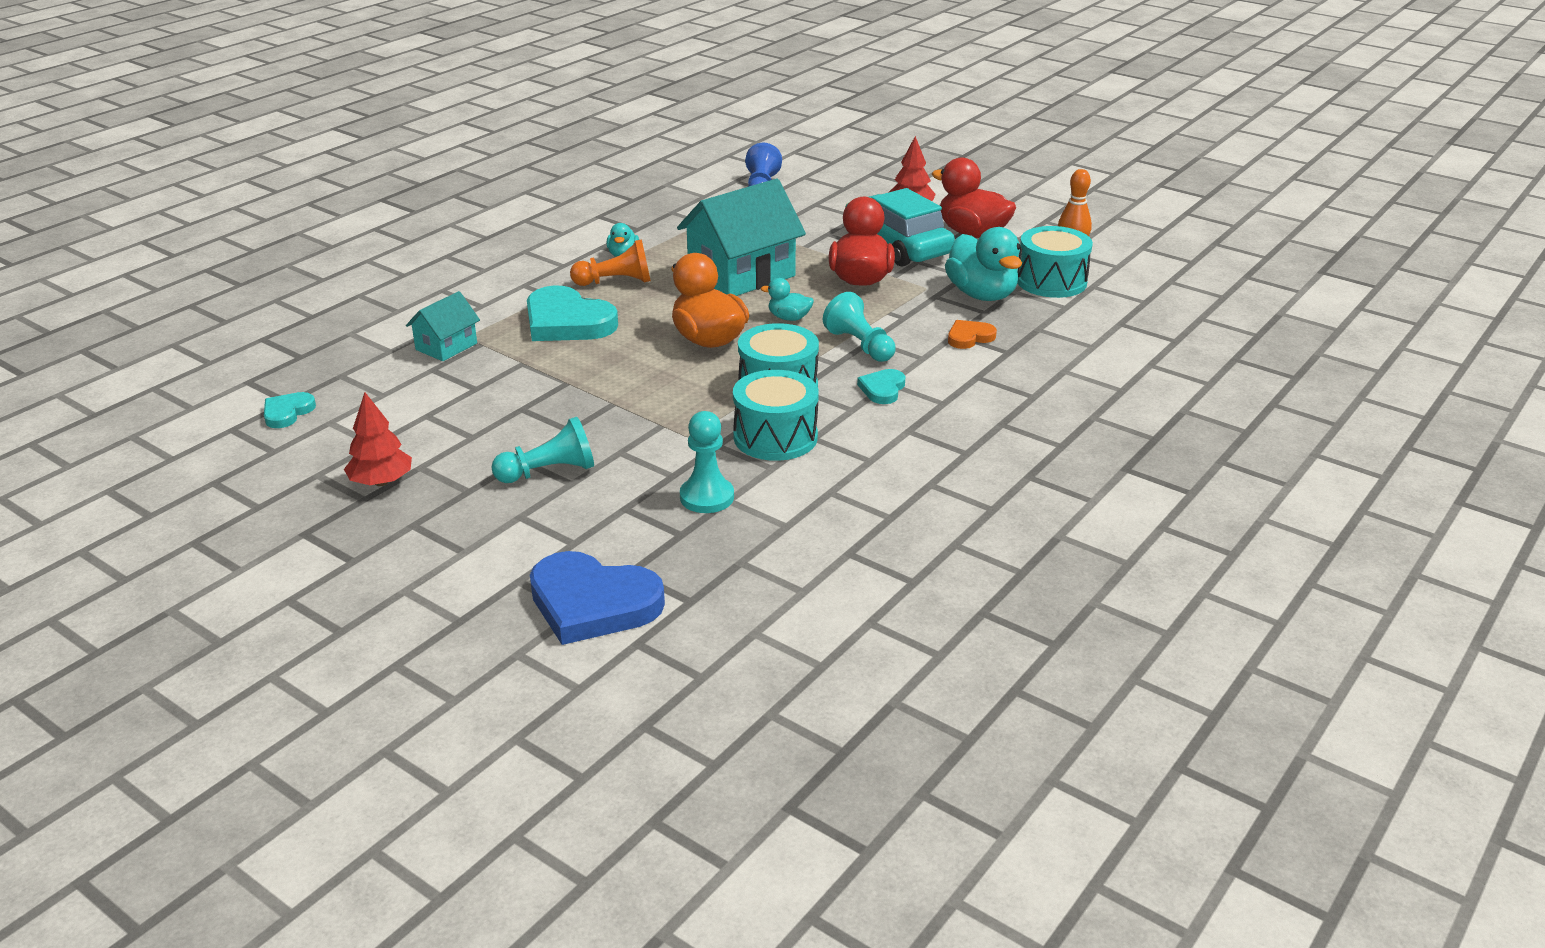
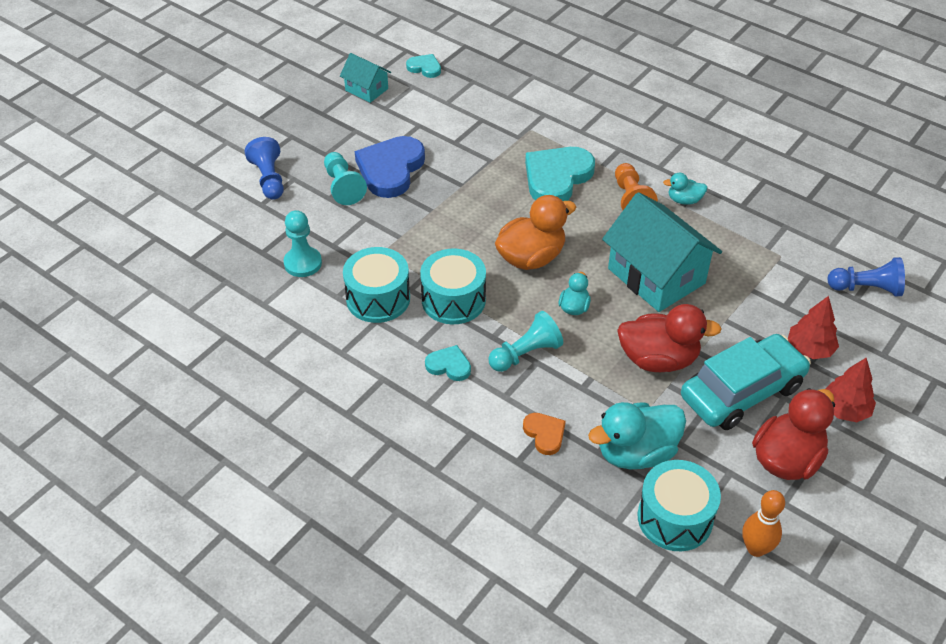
camera: 90 degrees right, 15 degrees up
(381, 482) = (339, 117): red tree -> red tree (810, 349)
(446, 346) = (514, 122): turquoise house -> turquoise house (366, 89)
(514, 539) = (269, 179): none -> blue pawn
(593, 603) = (197, 217): blue heart -> blue heart (390, 169)

